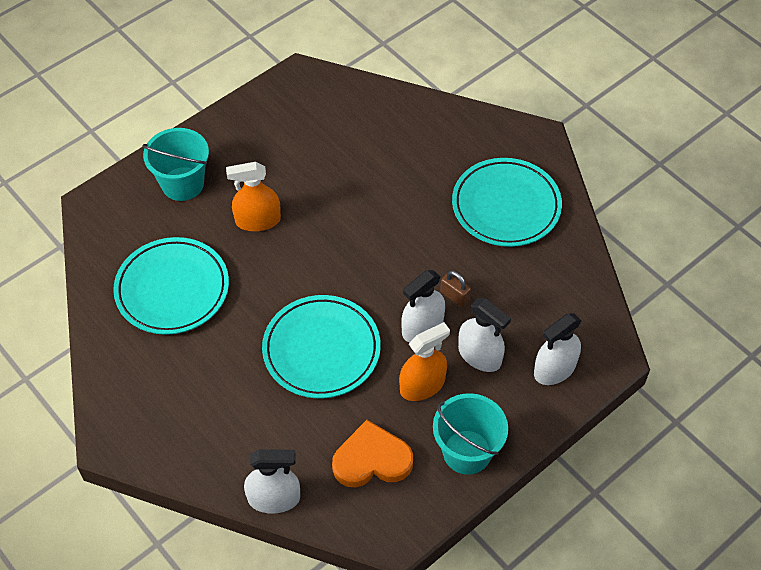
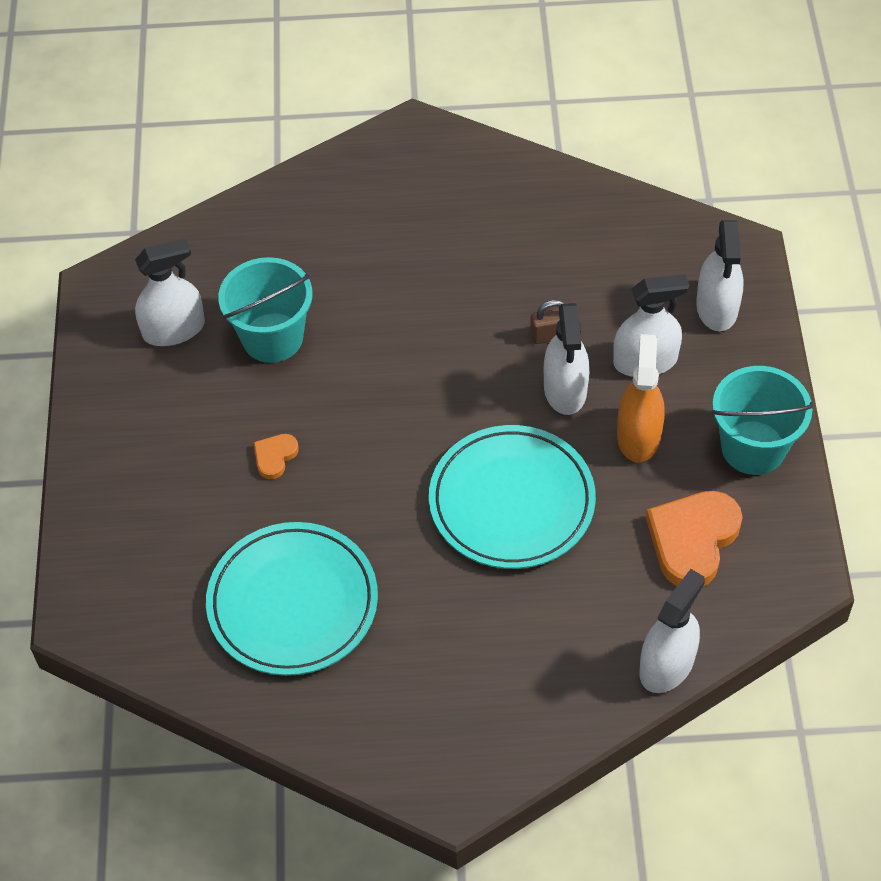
camera: 50 degrees left, 0 degrees up
(182, 184) = (145, 502): turquoise bucket -> turquoise bucket (272, 337)
(258, 220) = (275, 457): orange spray bottle -> orange heart
(300, 123) = (174, 329): none -> white spray bottle
(506, 206) = (476, 216): turquoise plate -> none

